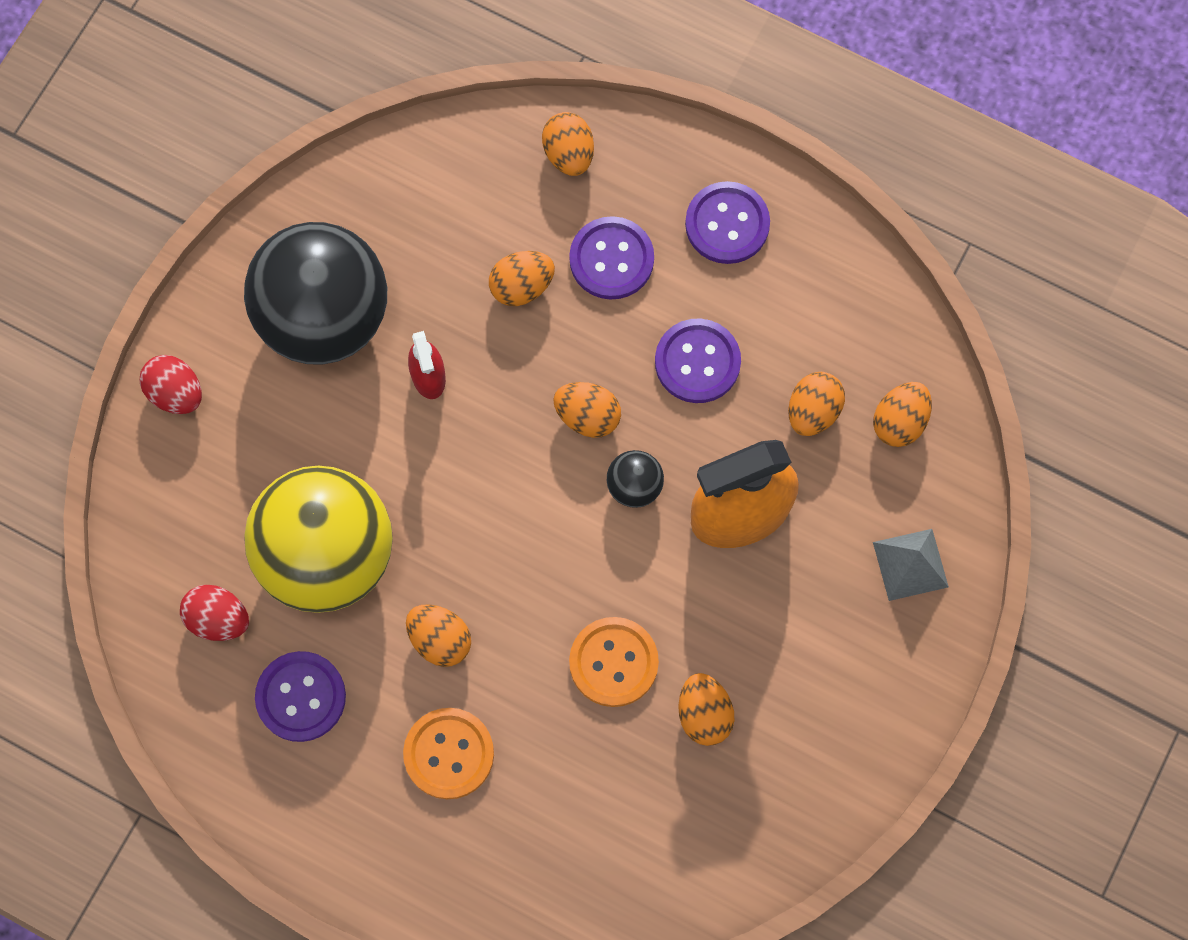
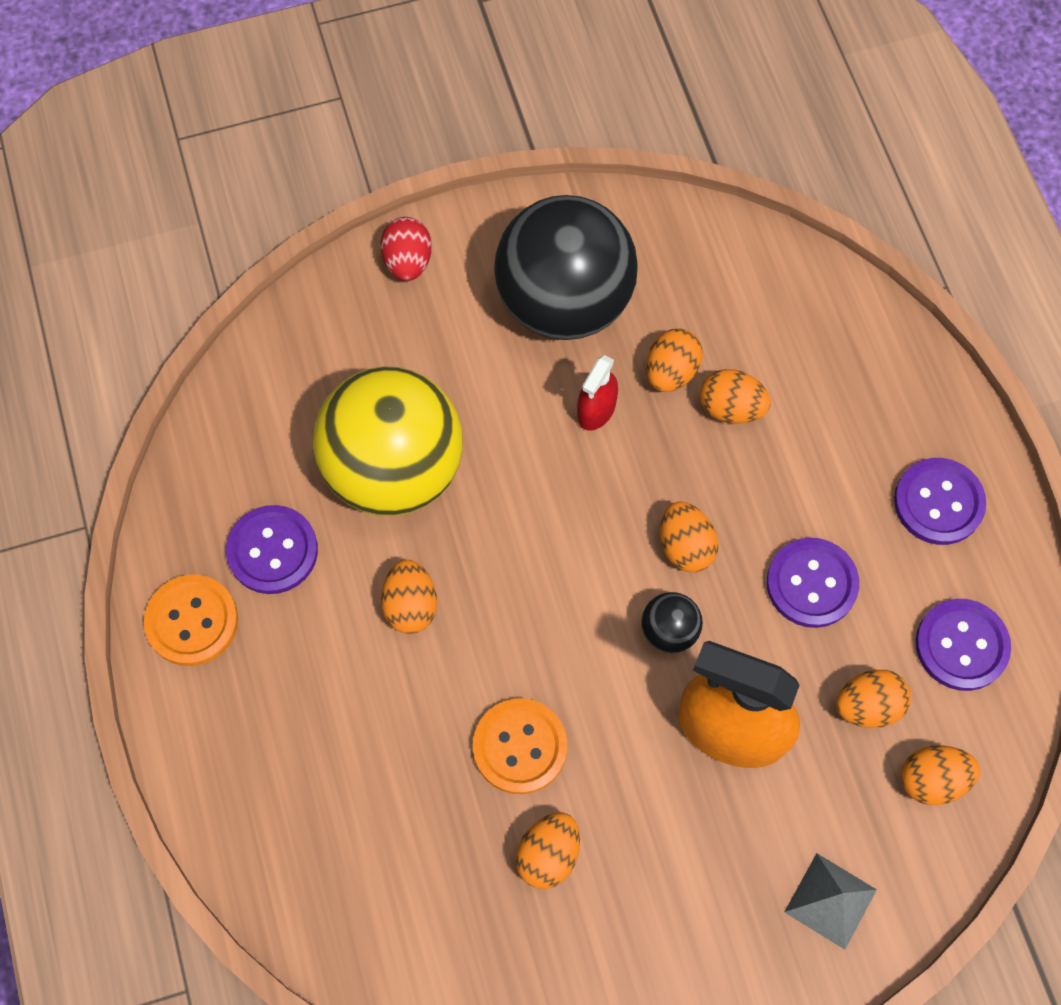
camera: 45 degrees right, 5 degrees down
(218, 619) = (274, 442): red egg -> none
(449, 754) = (331, 694): orange button -> orange button (192, 621)
(569, 154) = (863, 344): orange egg -> orange egg (671, 372)
(611, 259) = (820, 448): purple button -> purple button (961, 645)

